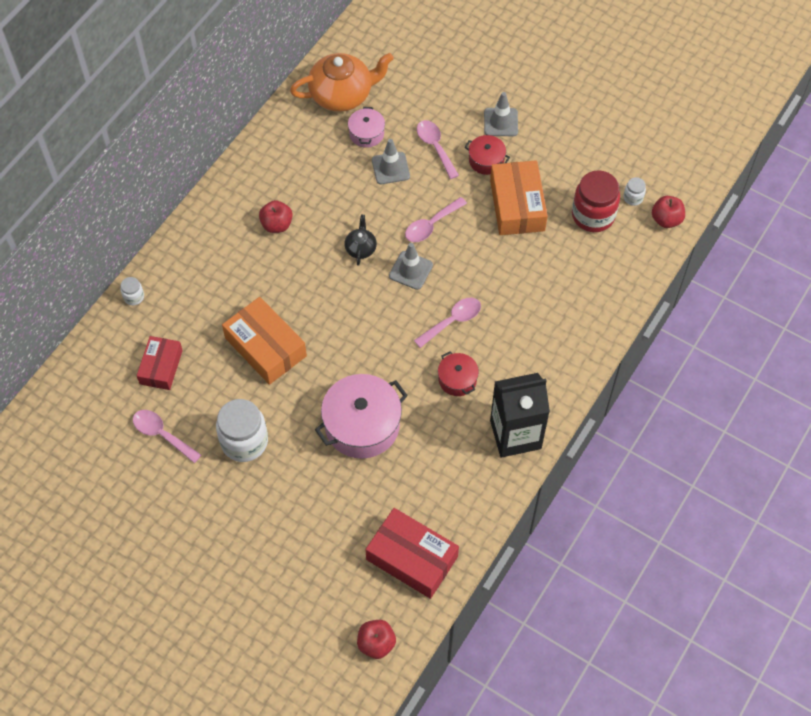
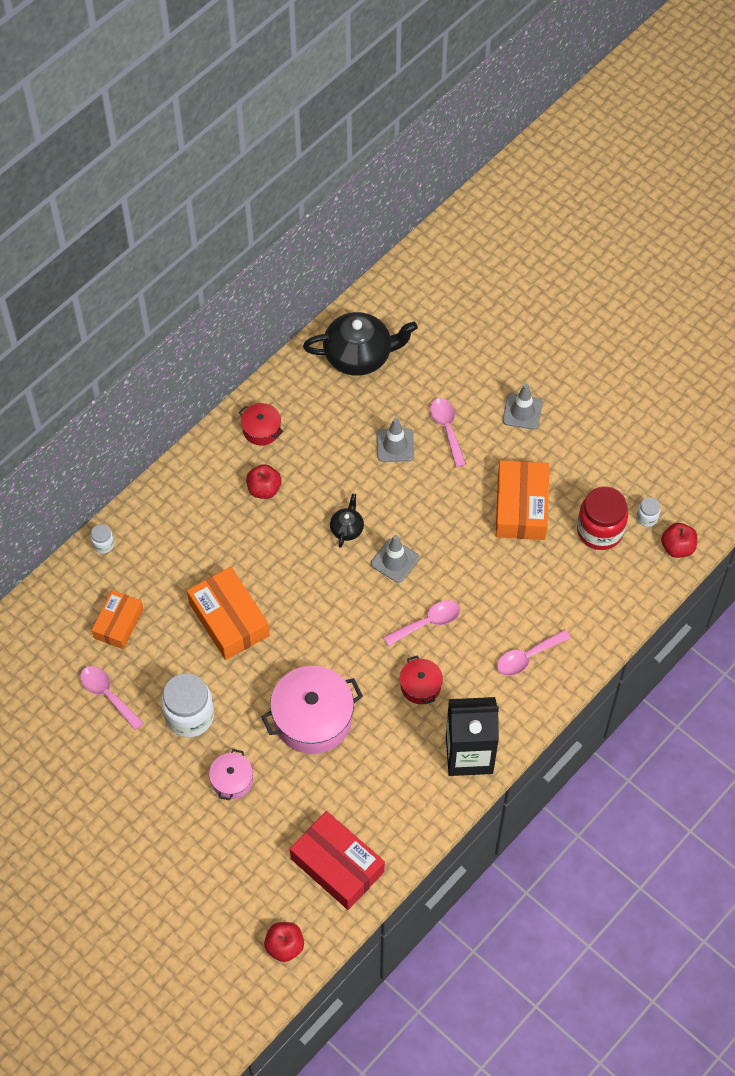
camera: 10 degrees right, 0 degrees up
(161, 367) = (118, 623): red box -> orange box
(342, 94) = (359, 355): orange teapot -> black teapot
(366, 134) = (377, 403): pink pot -> pink pot (232, 780)
(431, 225) = (426, 514): pink spoon -> pink spoon (527, 657)
(486, 160) = (498, 452): red pot -> red pot (261, 429)

